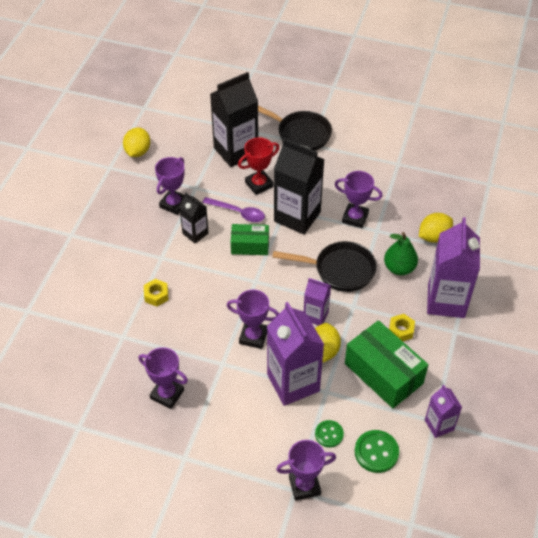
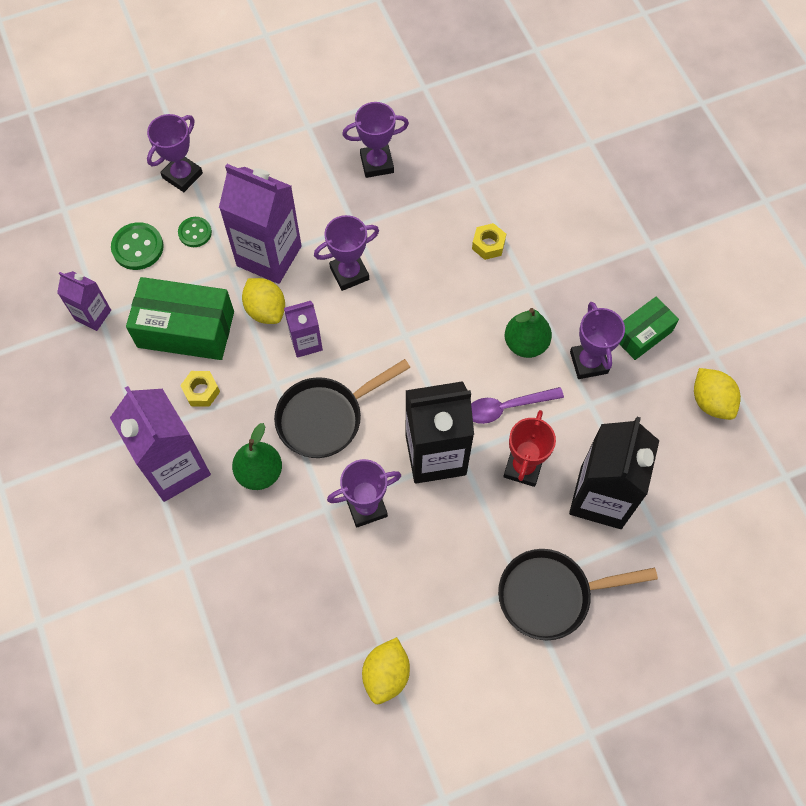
camera: 140 degrees right, 15 degrees up
(195, 233) = (525, 343): black carton -> green pear
(250, 245) = (452, 374): green box -> green box (642, 334)
(433, 236) = (250, 553): yellow lemon -> yellow lemon (386, 674)

